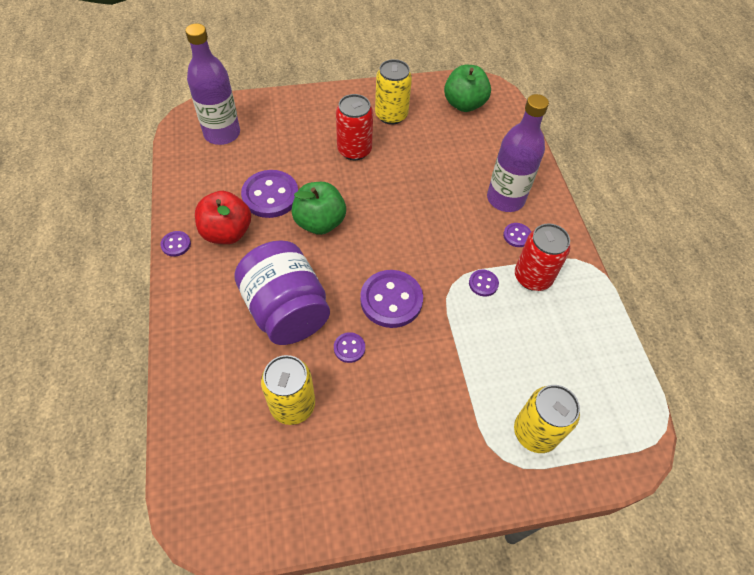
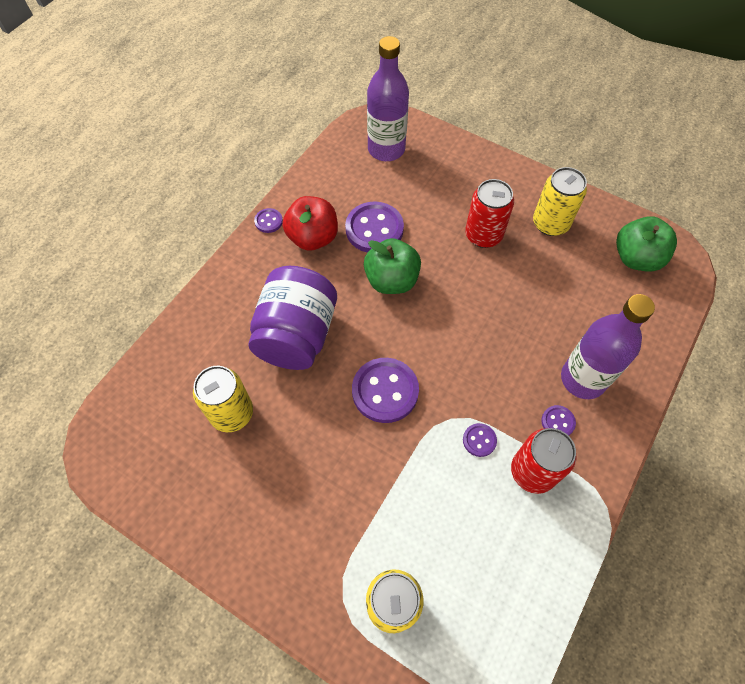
camera: 45 degrees right, 5 degrees up
(349, 348) = (314, 404): purple button -> none

